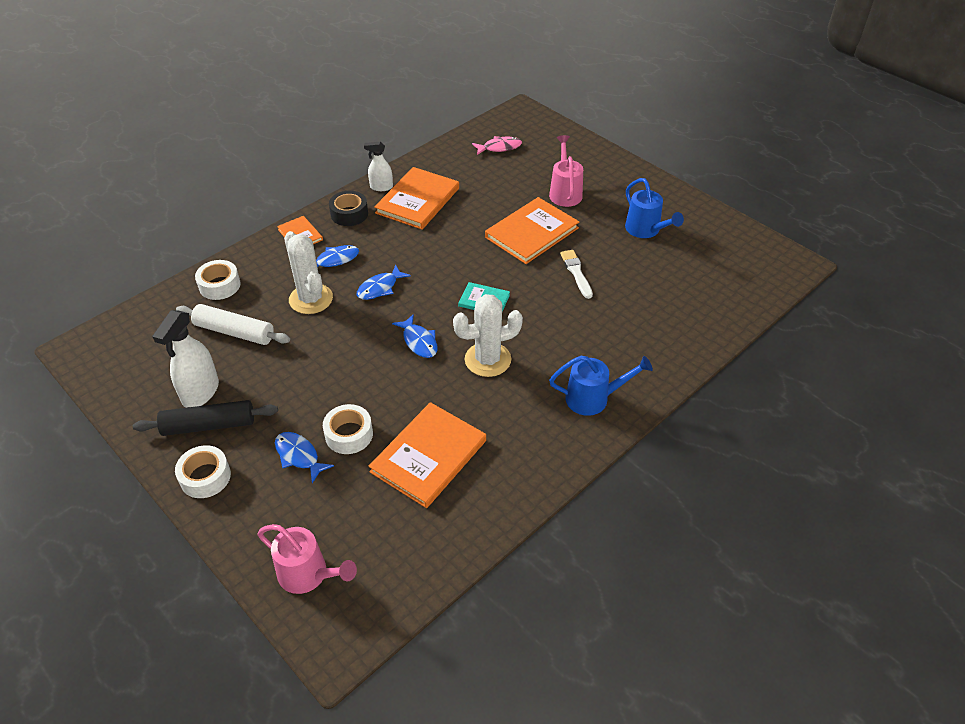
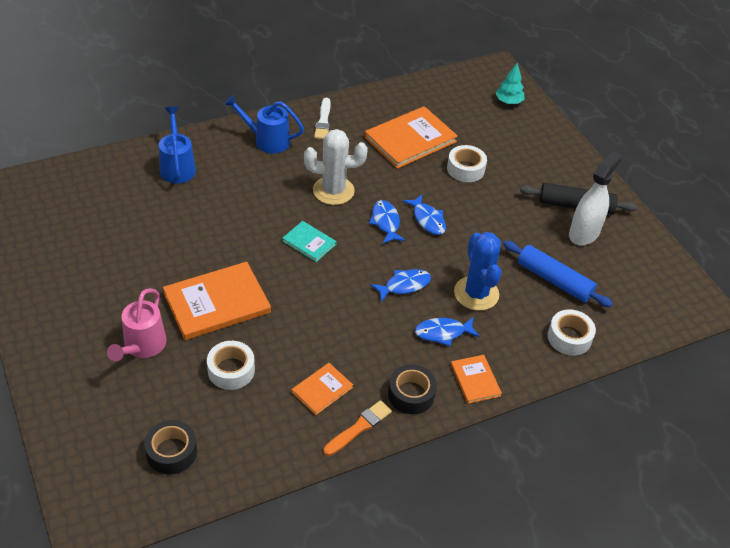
camera: 165 degrees left, 0 degrees up
(205, 477) = (577, 171): white tape -> white tape (231, 370)
(234, 332) = (554, 280): white rolling pin -> blue rolling pin
(299, 456) = (506, 166): blue fish -> blue fish (427, 219)
(309, 575) = (508, 101): pink watering can -> turquoise tree
(311, 299) = (476, 293): white cactus -> blue cactus
(381, 187) = (359, 427): white spray bottle -> orange brush
(417, 200) = (322, 390): orange book -> orange book, size x0.52
(499, 147) = (171, 452): pink fish -> black tape
(576, 272) = (203, 244): white brush -> white brush (323, 121)
(646, 230) = (96, 269): blue watering can -> blue watering can (177, 166)

